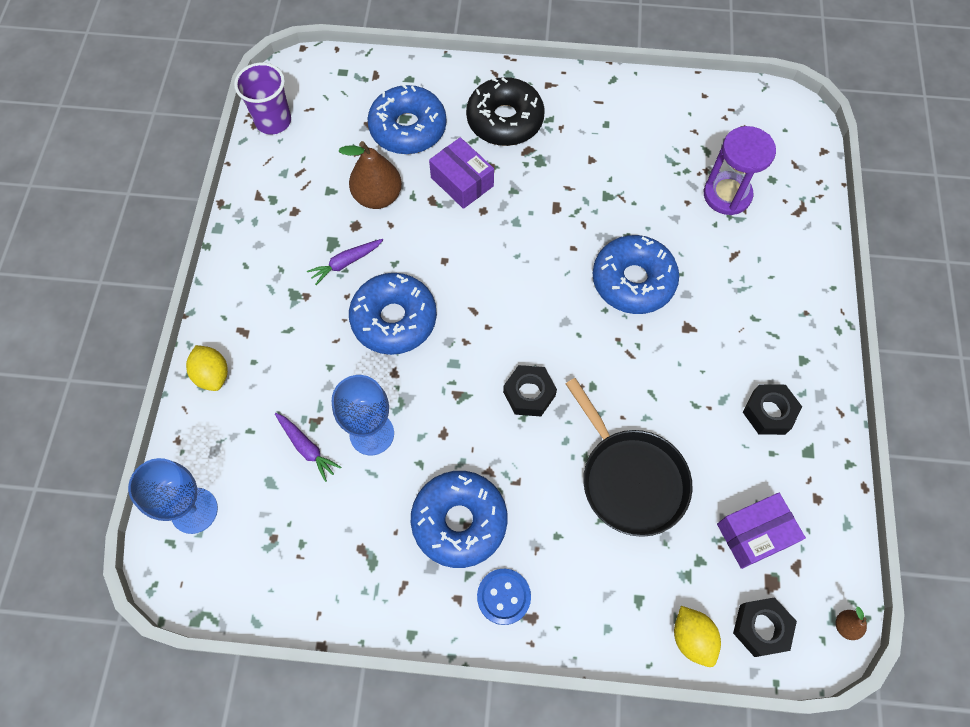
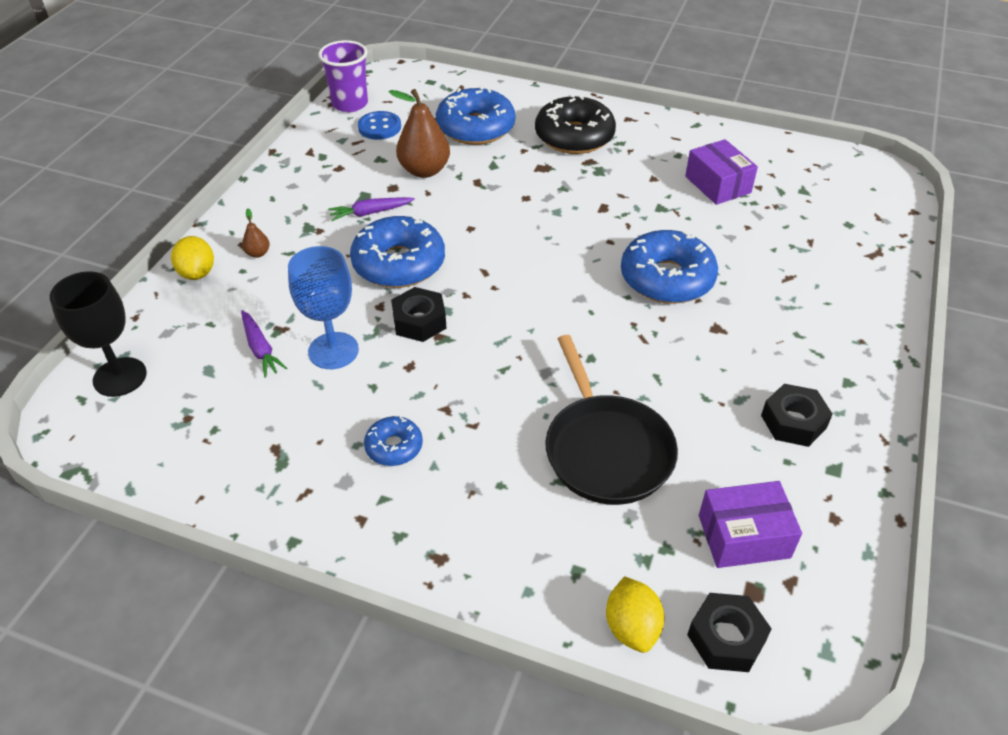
camera: 15 degrees right, 20 degrees down
(194, 510) = (120, 377): blue goblet -> black goblet
(459, 521) = (394, 447): blue donut -> blue donut, size x0.51
(462, 182) = (513, 173): purple box -> purple box (718, 184)
(503, 596) = (415, 529): blue button -> blue button (379, 127)
(529, 394) = (517, 350): black nut -> black nut (419, 321)
(727, 195) = (793, 228): purple hourglass -> none
(845, 626) = (842, 663): brown pear -> brown pear (258, 253)

